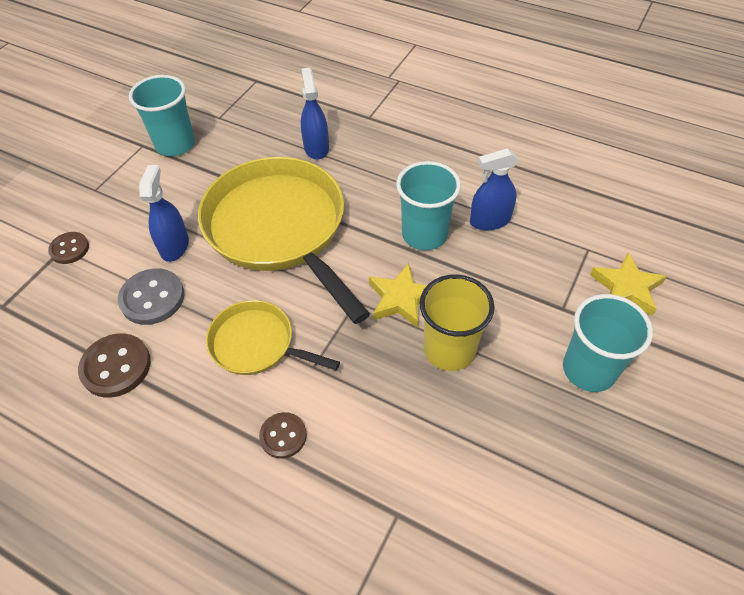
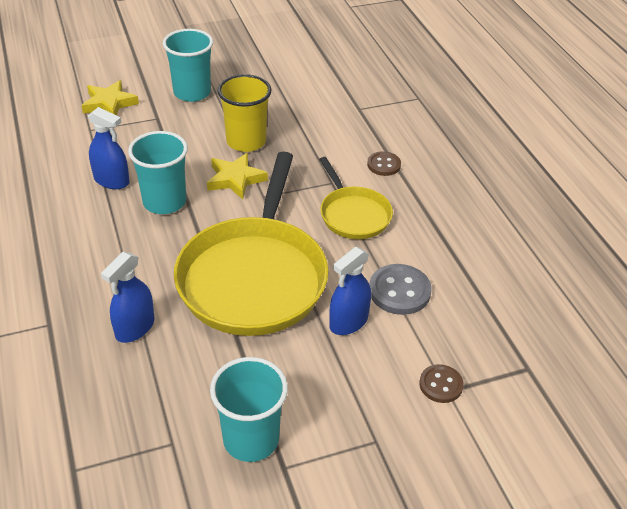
camera: 140 degrees left, 10 degrees down
(116, 366) = (459, 262): brown button -> none

